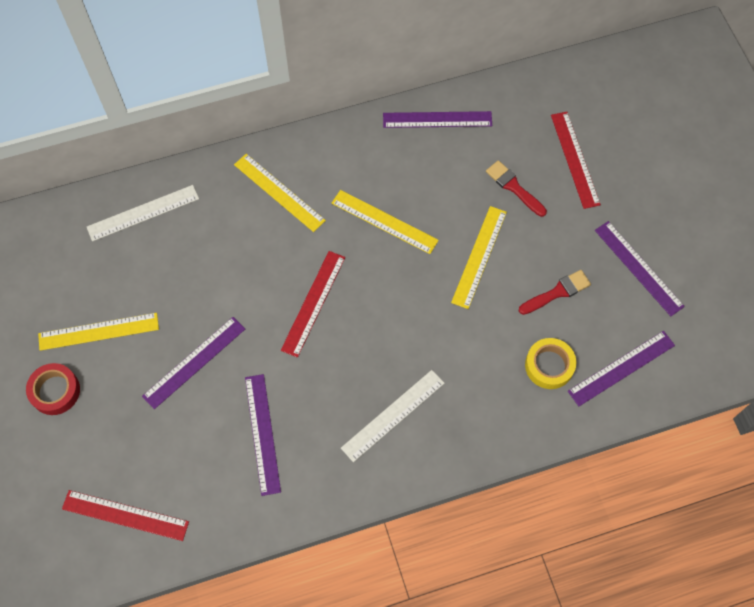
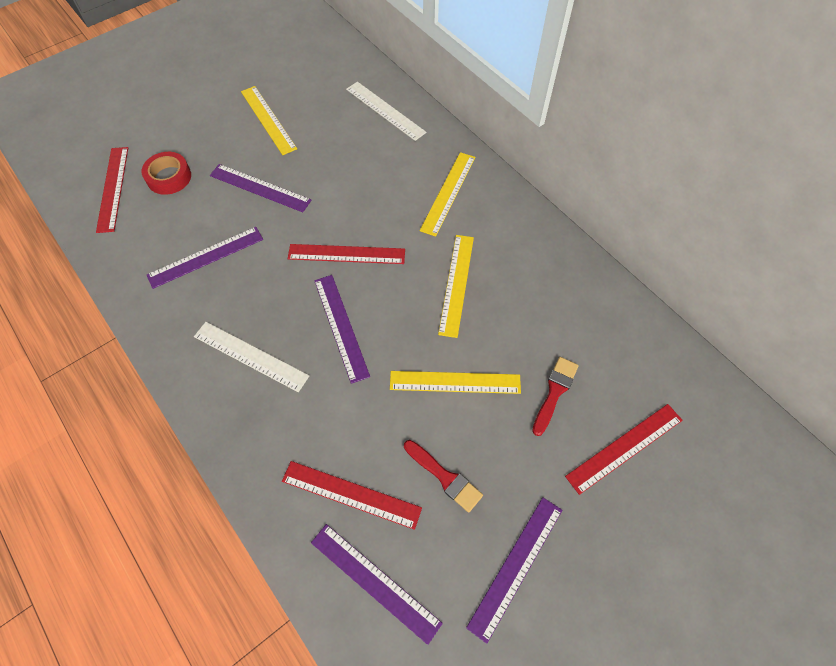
camera: 70 degrees right, 5 degrees down
(55, 391) = (209, 112): red tape -> red tape (169, 177)
(437, 119) = (596, 294): purple ruler -> purple ruler (341, 327)
(549, 366) = (351, 494): yellow tape -> red ruler

